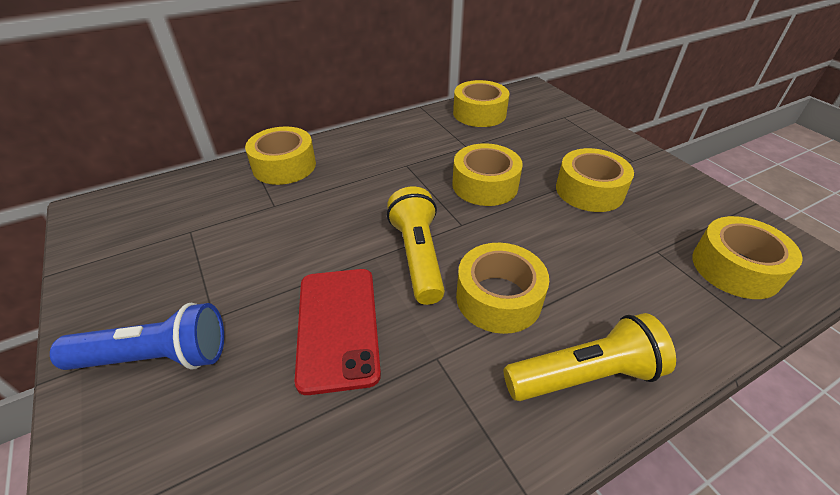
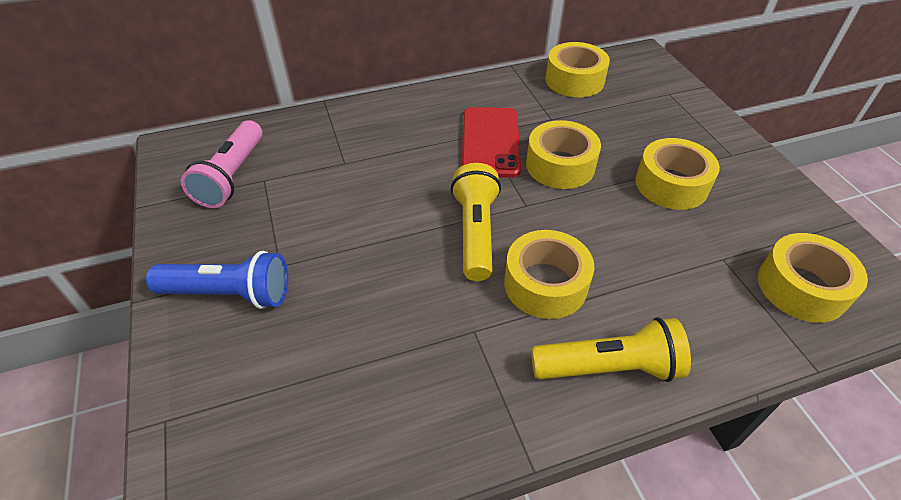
camera: 10 degrees right, 5 degrees up
(155, 231) = (232, 176): none -> pink flashlight
(284, 166) = (359, 121): yellow tape -> none
(337, 326) = (389, 290): red phone -> red phone (490, 142)

